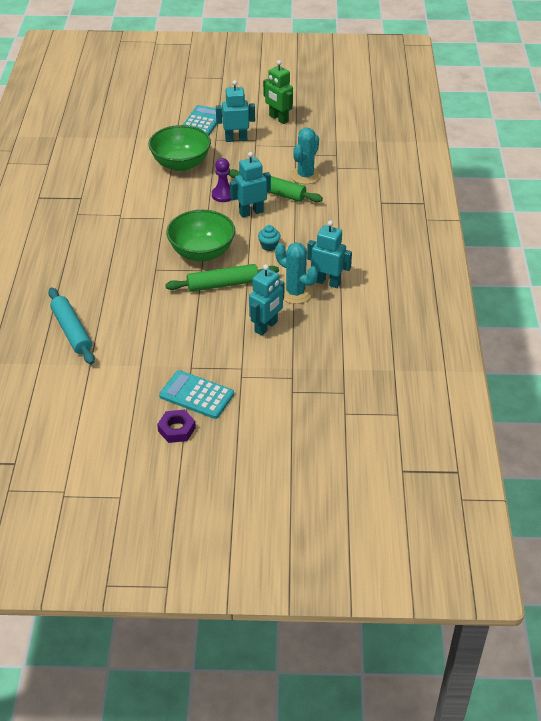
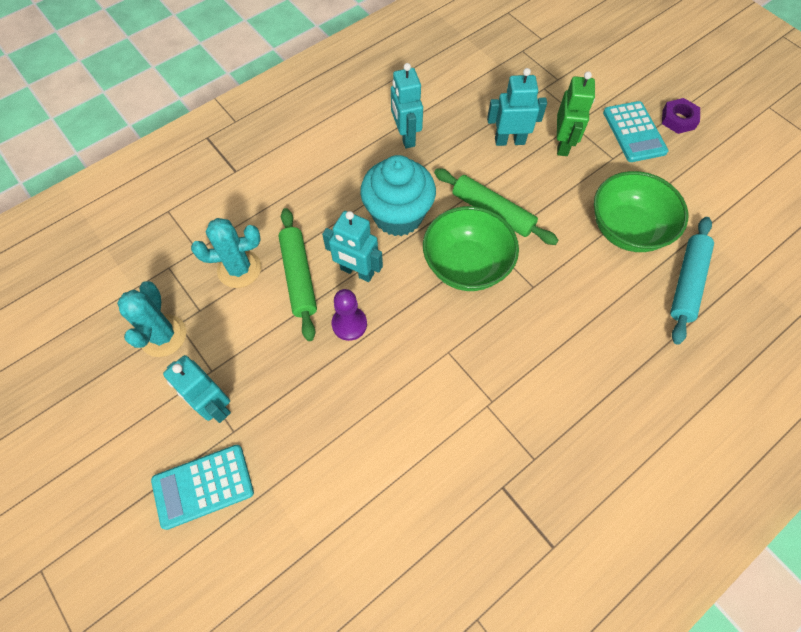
camera: 130 degrees left, 20 degrees up
(181, 164) = (326, 426): green bowl -> green bowl (627, 229)
(269, 246) = (398, 215): turquoise cupcake -> turquoise cupcake, size x2.45
(278, 119) = (122, 391): green robot -> green robot (563, 144)
(295, 293) = (444, 150): turquoise cactus -> turquoise cactus (163, 336)

